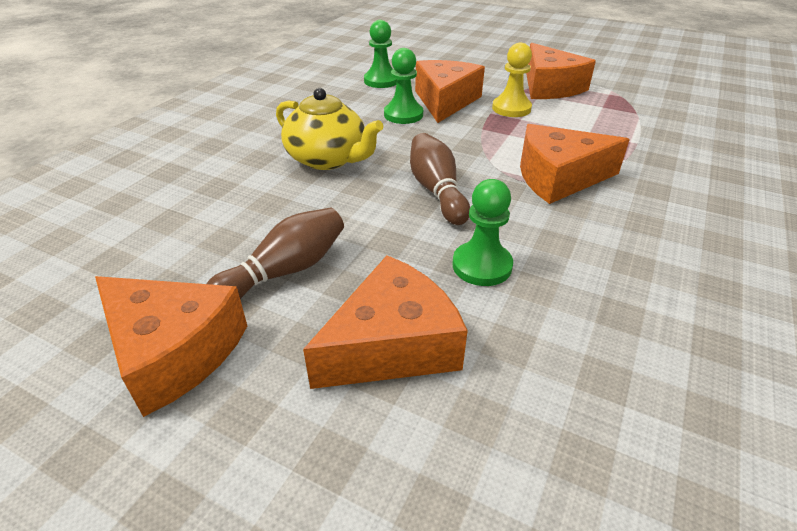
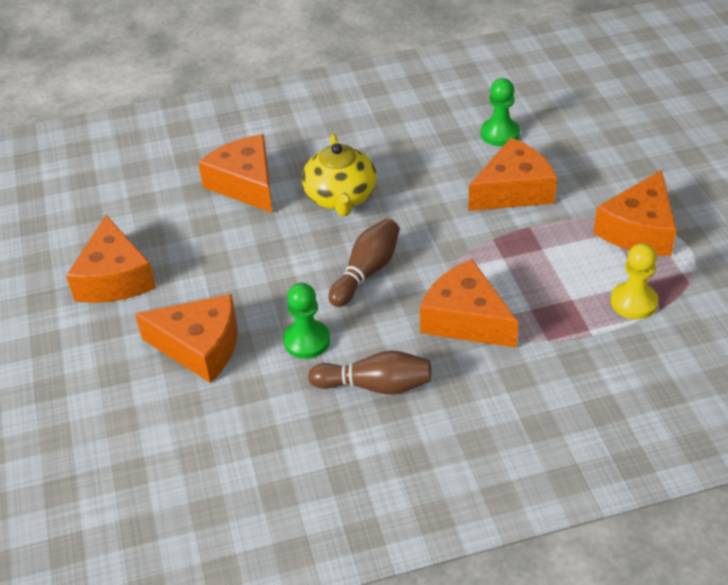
camera: 50 degrees right, 5 degrees up
(219, 191) = (245, 184): none -> orange cheese
(285, 271) = (208, 268): brown bowling pin -> brown bowling pin (375, 386)
(403, 115) = (456, 186): green pawn -> none
(511, 108) = (554, 233): yellow pawn -> yellow pawn (633, 302)

